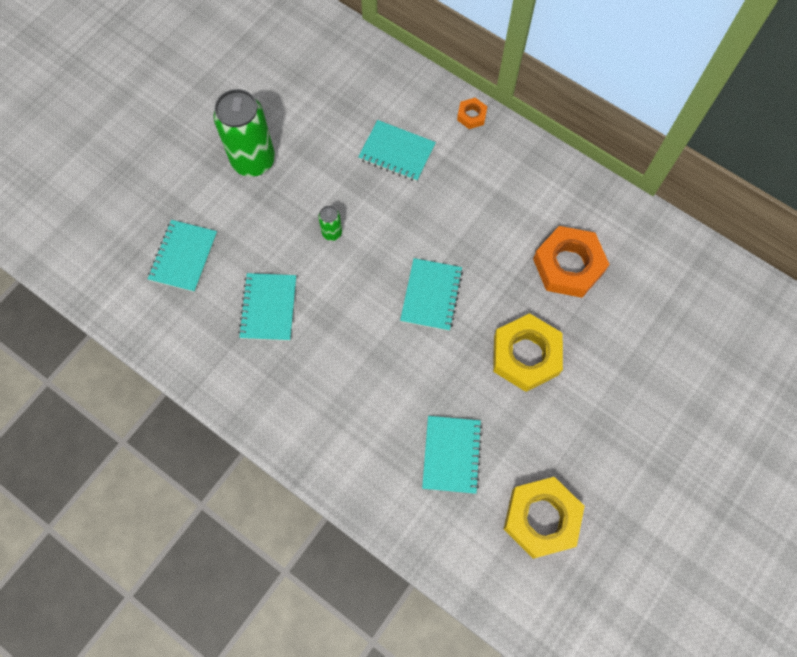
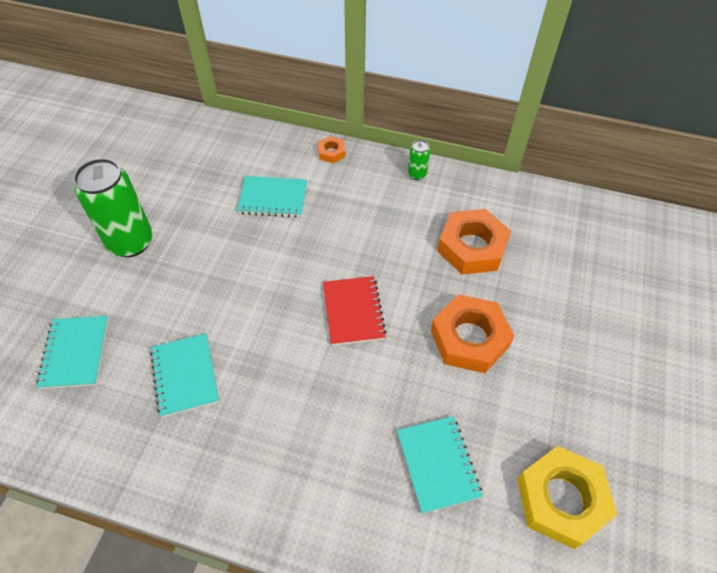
camera: 20 degrees left, 15 degrees down
(332, 233) = (232, 284): green can -> green can (417, 174)
(431, 295) = (353, 312): turquoise notebook -> red notebook
(526, 355) = (469, 338): yellow nut -> orange nut

